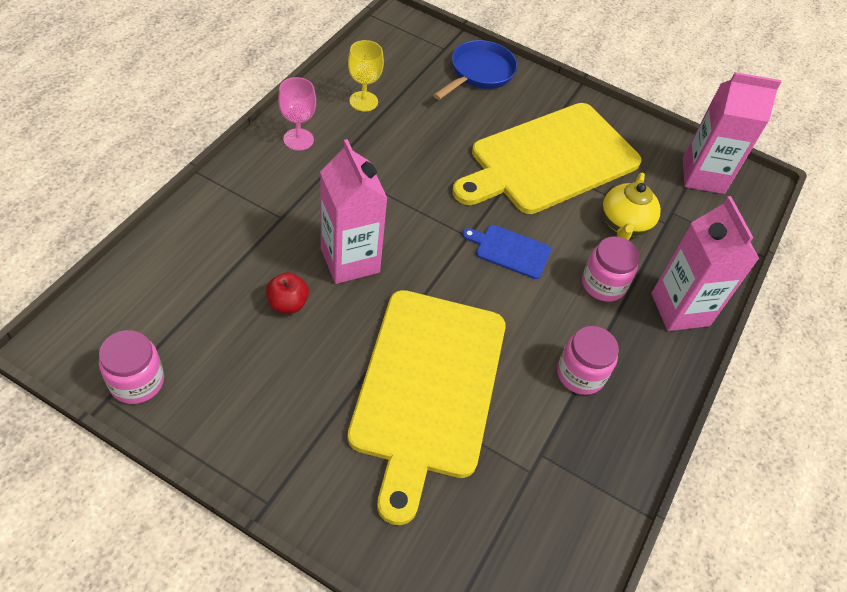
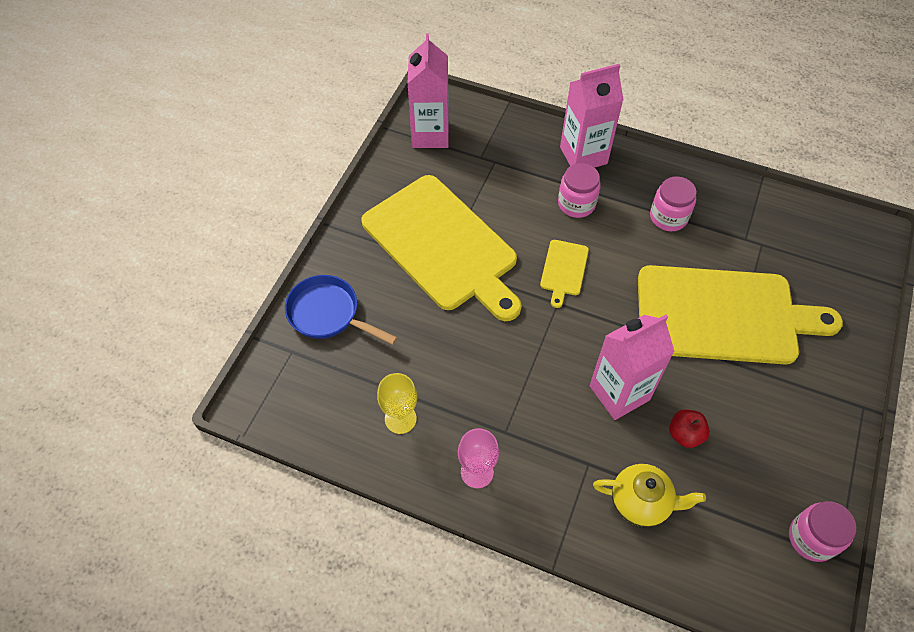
camera: 90 degrees left, 5 degrees up
(510, 250) = (564, 270): blue cutting board -> yellow cutting board
(624, 224) = (505, 190): yellow teapot -> yellow teapot (641, 502)

